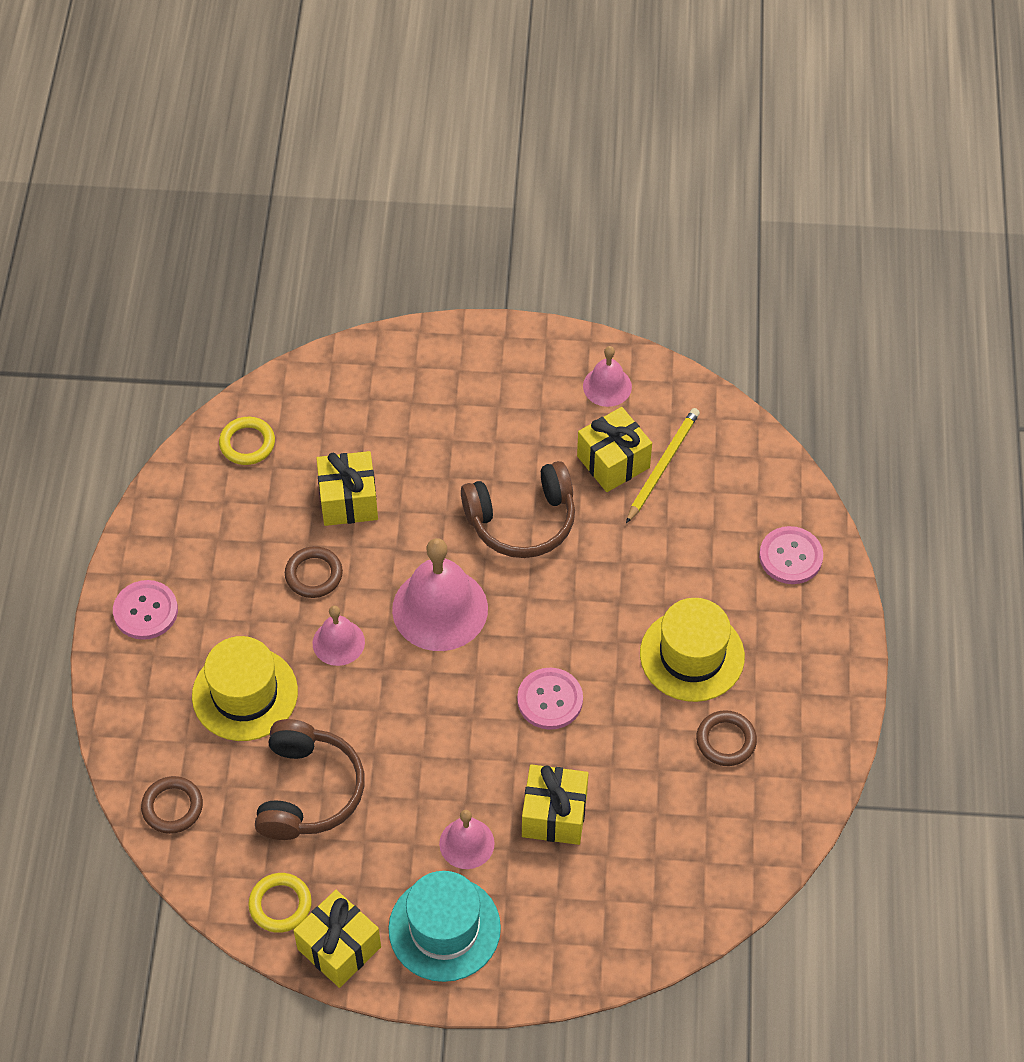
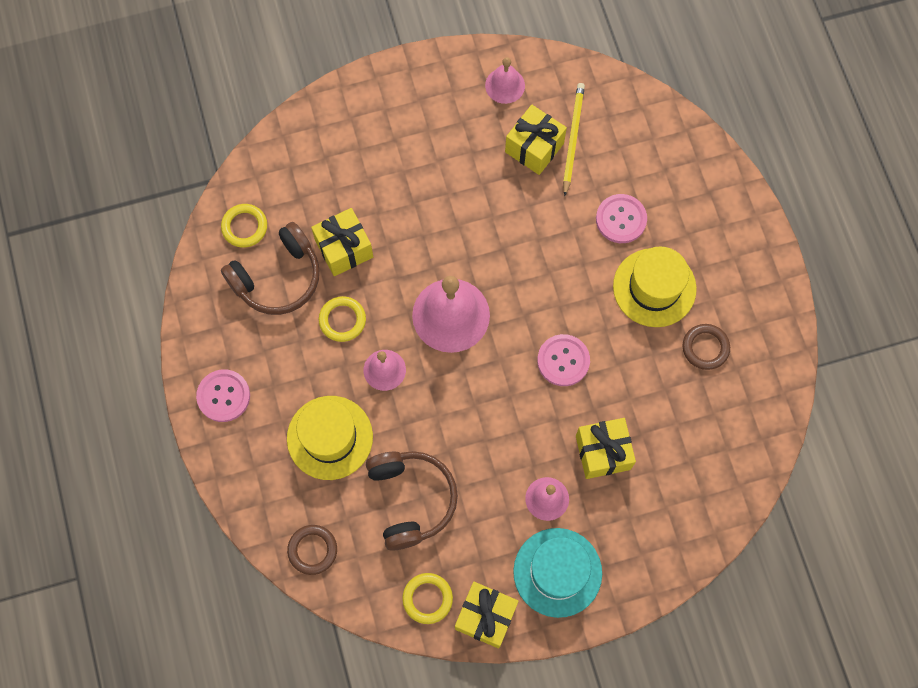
camera: 20 degrees left, 15 degrees up
(314, 574) = (342, 320): brown ring -> yellow ring
(522, 520) = (484, 220): brown headphones -> brown headphones (277, 277)
(790, 556) = (696, 181): pink button -> pink button (621, 219)

